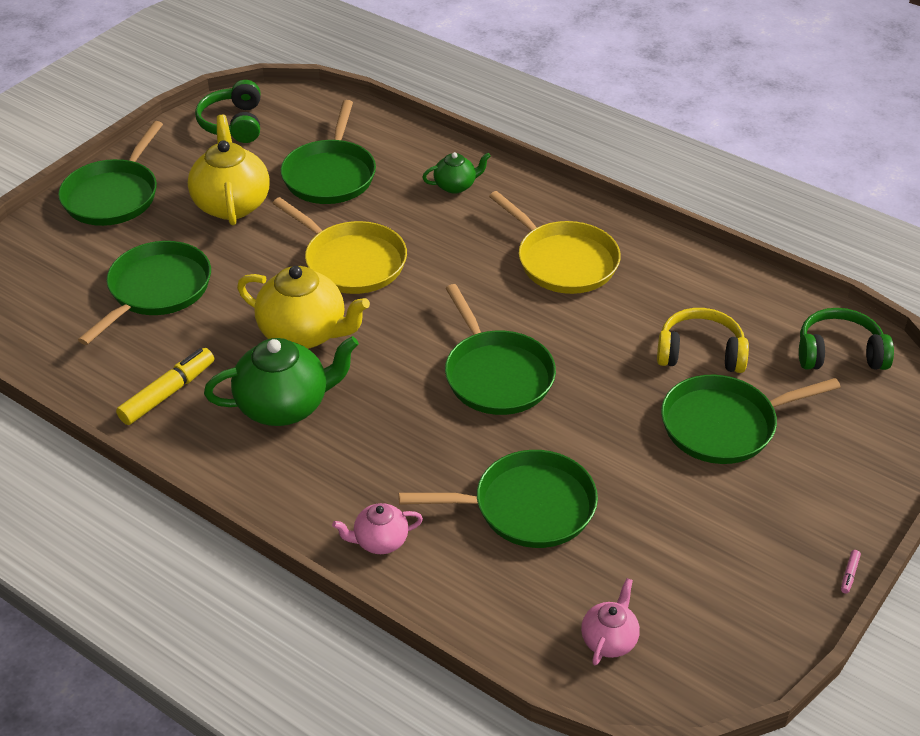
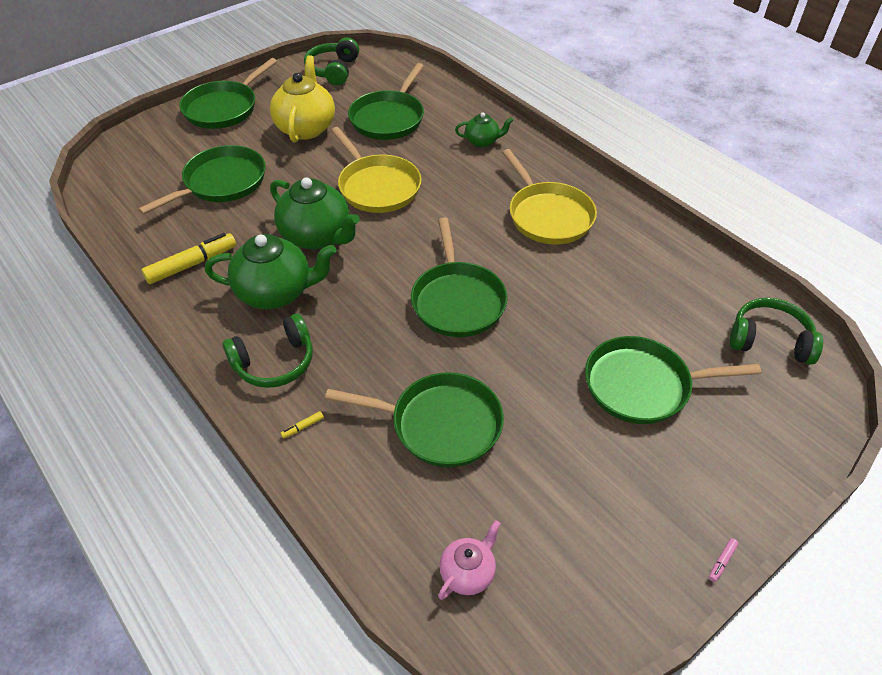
camera: 15 degrees right, 5 degrees up
(304, 333) = (317, 236): yellow teapot -> green teapot
(318, 481) = (274, 362): none -> green headphones
(380, 541) = (302, 427): pink teapot -> yellow marker
(700, 353) = (641, 315): yellow headphones -> none

